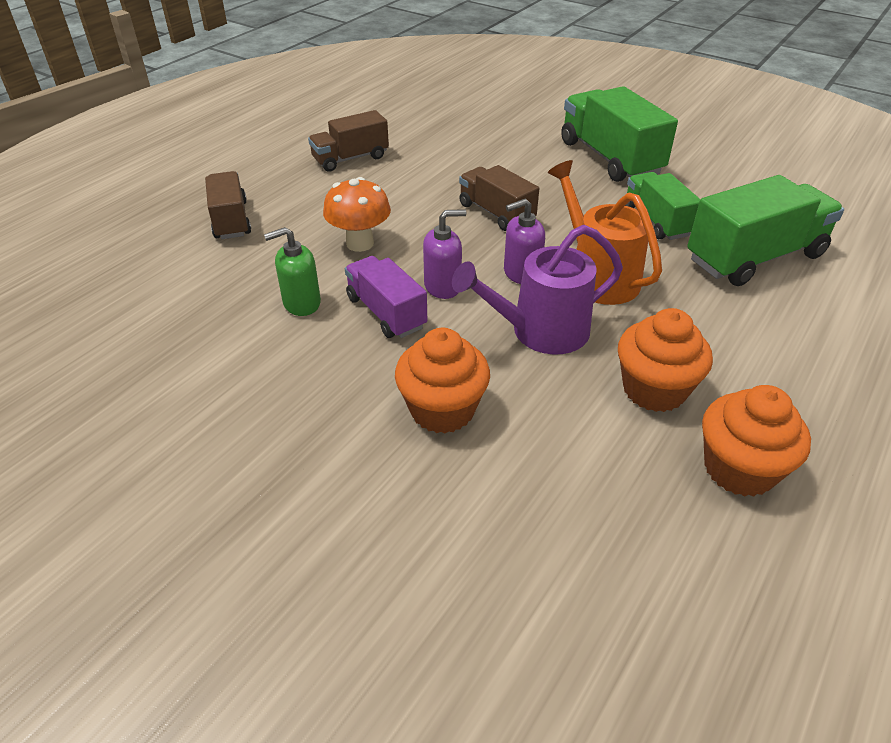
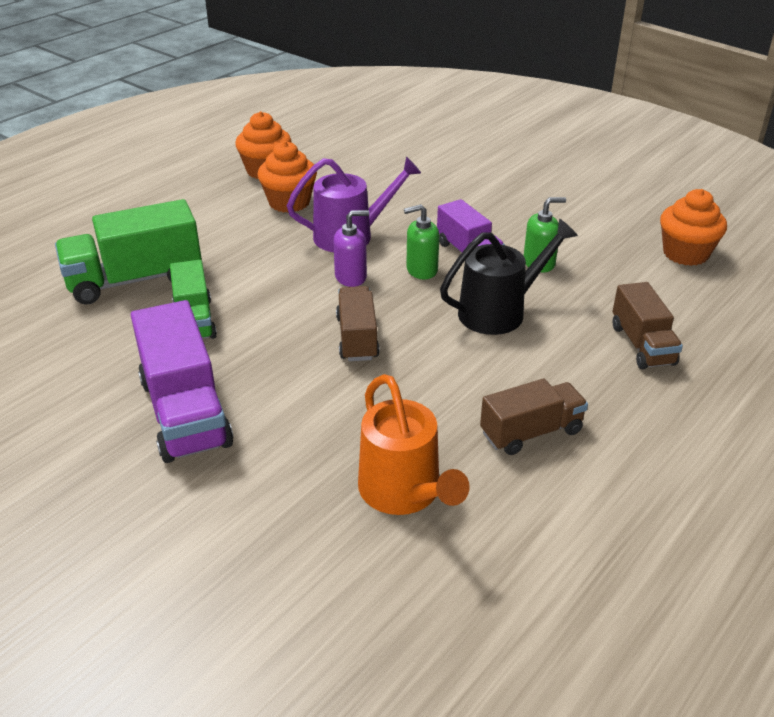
camera: 175 degrees left, 5 degrees down
(360, 243) = (499, 312): orange mushroom -> black watering can
(442, 410) = (429, 199): orange cupcake -> orange cupcake (685, 253)
(443, 286) = (421, 270): purple soap dispenser -> green soap dispenser
(496, 213) = (357, 338): brown truck -> brown truck turned 150 degrees counterclockwise
(598, 276) = (285, 271): orange watering can -> orange watering can (404, 492)
(610, 158) = (185, 412): green truck -> purple truck

